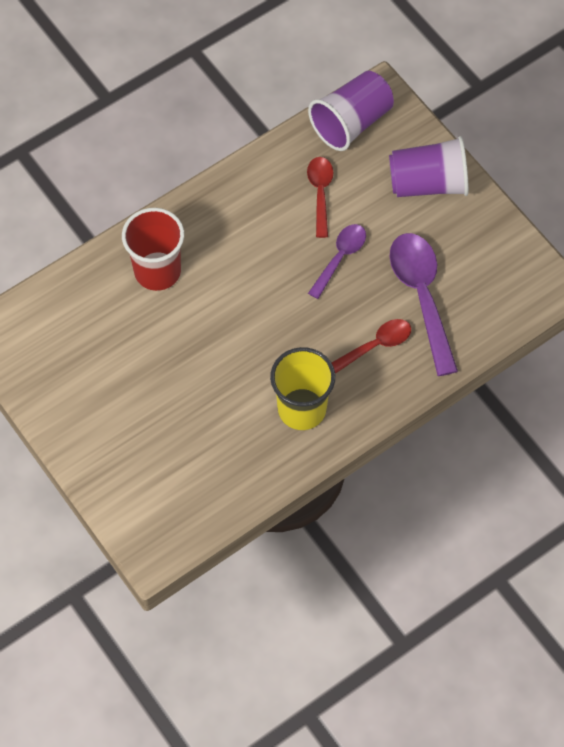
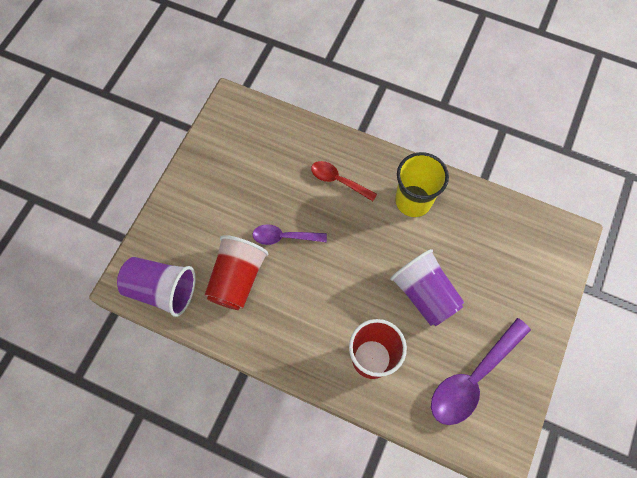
camera: 120 degrees left, 5 degrees up
(320, 193) = (237, 279): red spoon -> red cup
(422, 296) = (283, 171): purple spoon -> purple spoon (473, 378)
(428, 183) = (189, 211): purple cup -> purple cup (424, 294)

